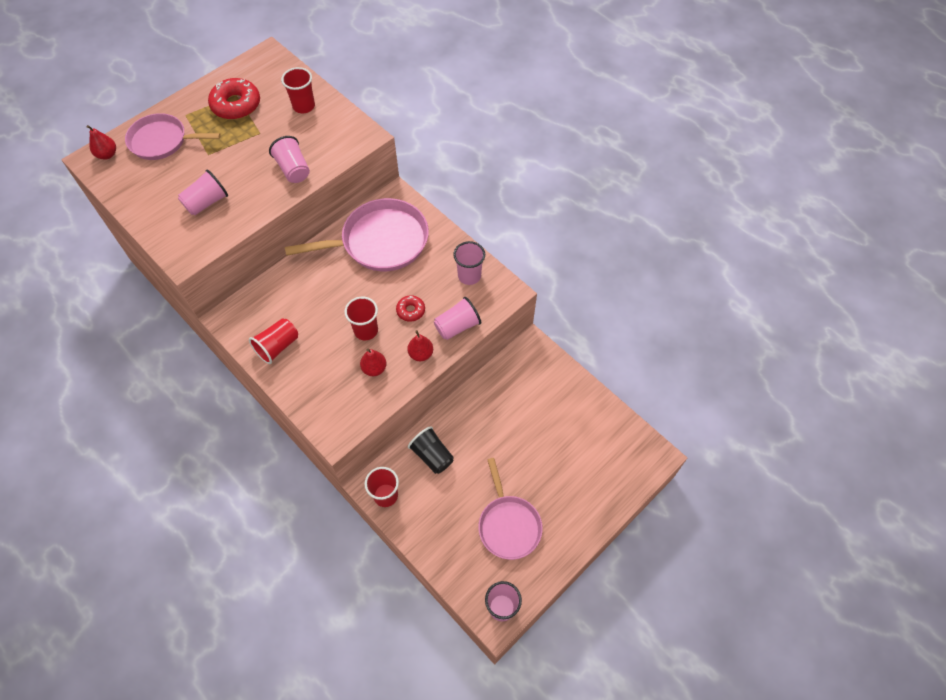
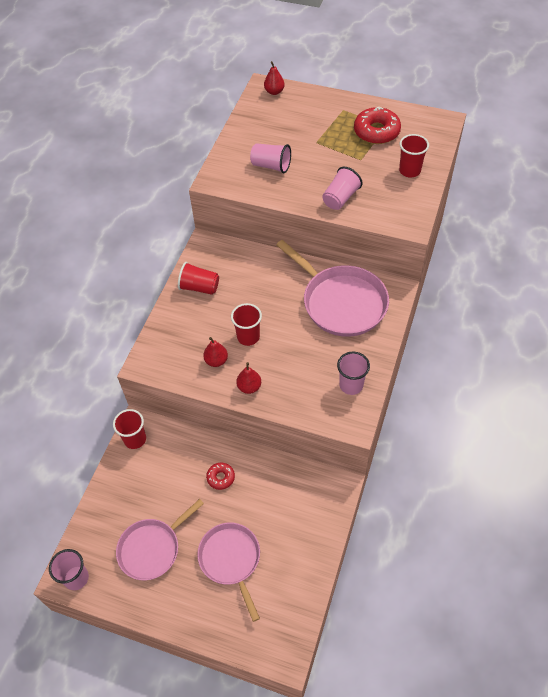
camera: 65 degrees right, 5 degrees down
(162, 141) = (308, 111): pink pan -> pink pan (231, 559)
(410, 310) = (287, 358): red donut -> red donut (221, 477)
(432, 455) = (187, 456): black cup -> none
(457, 326) = (293, 401): pink cup -> none

